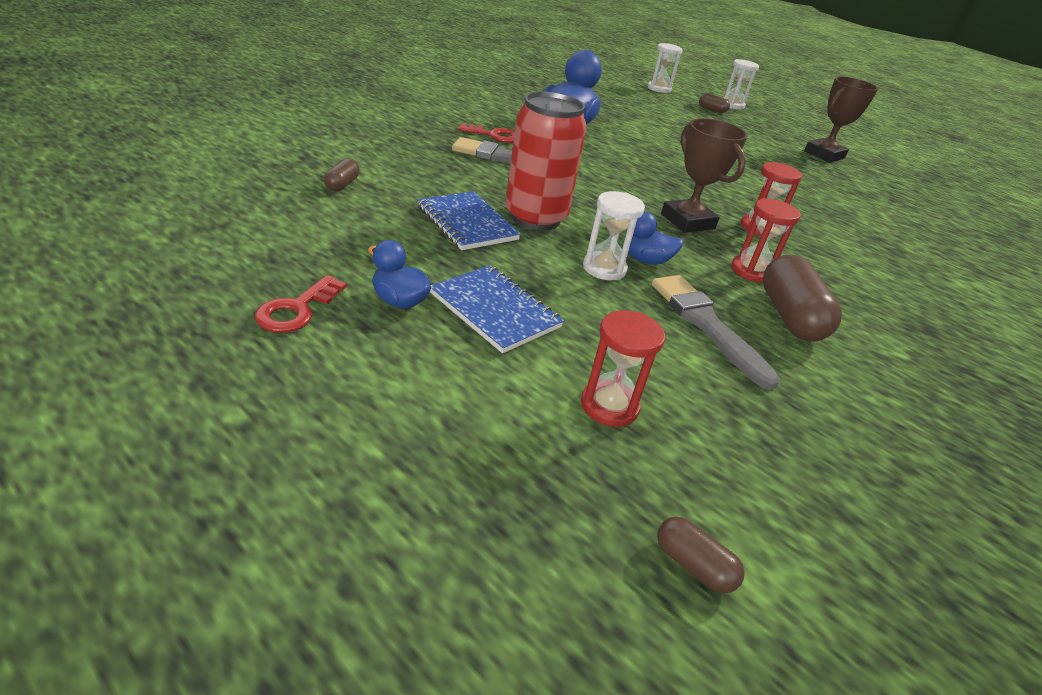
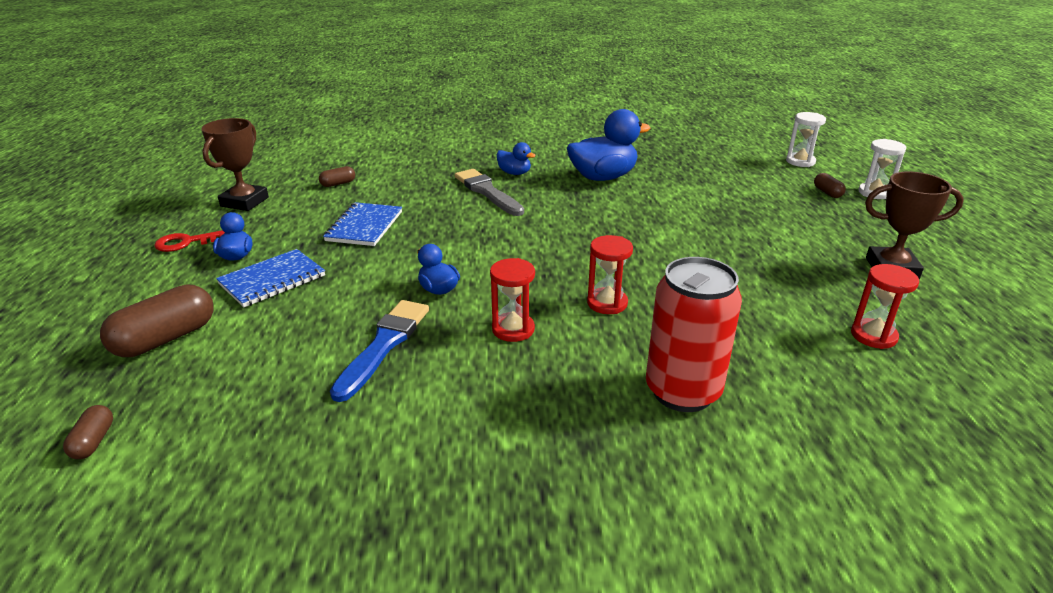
camera: 50 degrees right, 5 degrees down
(494, 135) = (514, 173): red key -> blue duck
(495, 310) = (272, 280): blue notebook -> blue notebook turned 45 degrees clockwise
(535, 218) = (418, 236): red can -> red can (682, 391)
(604, 268) = (394, 283): white hourglass -> none
(609, 406) = (221, 354): red hourglass -> red hourglass (873, 336)
(687, 221) = (543, 276): brown trophy -> brown trophy (244, 202)
(706, 325) = (384, 345): grey brush -> blue brush
(789, 316) = (466, 371): brown capsule -> brown capsule (165, 339)

